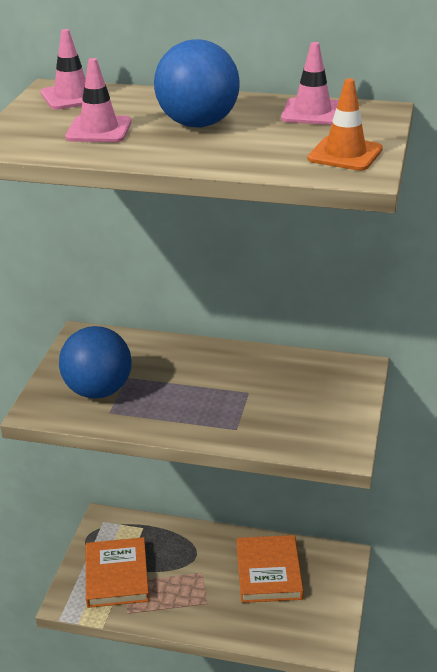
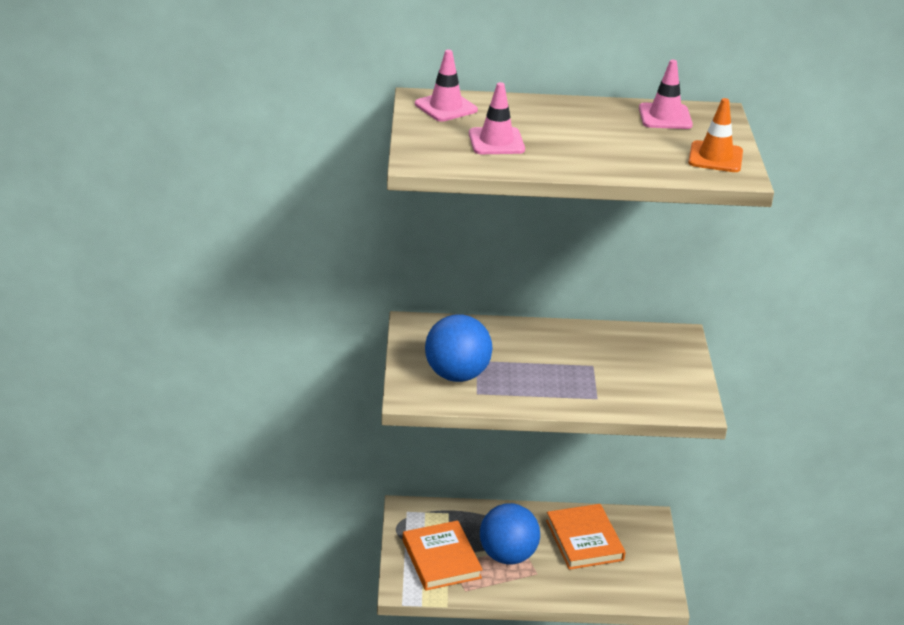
camera: 15 degrees left, 0 degrees up
(198, 124) = (577, 132): blue ball -> blue ball (507, 555)

